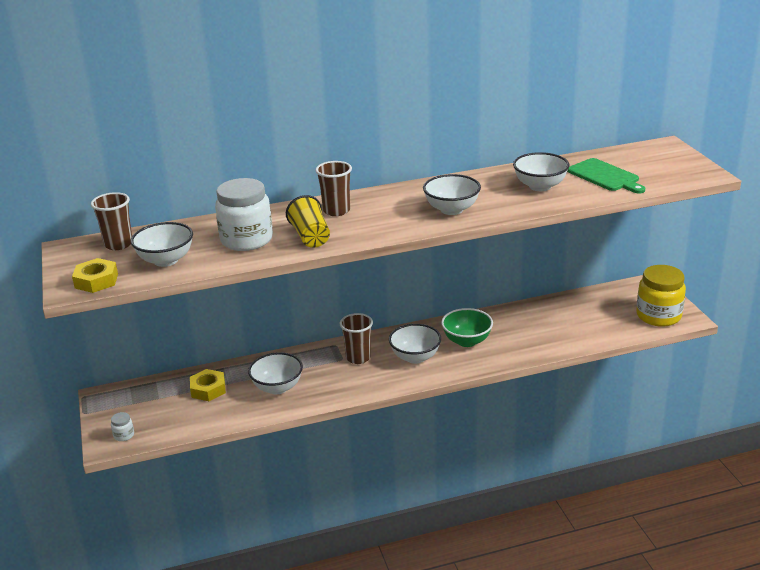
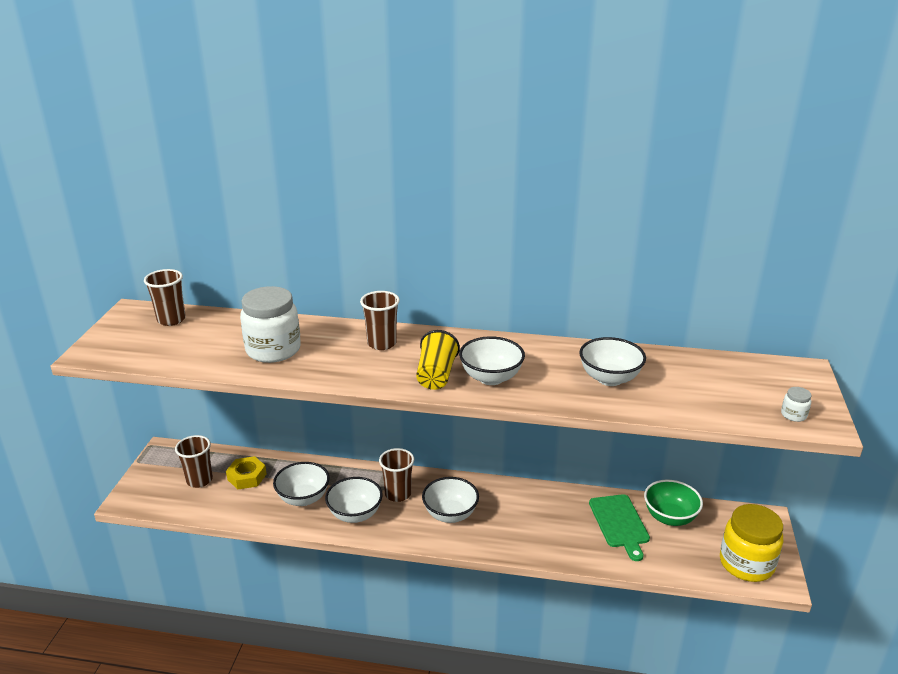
camera: 25 degrees right, 0 degrees up
(96, 281) = (116, 351): yellow nut -> none
(124, 435) = (146, 496): white jar -> white jar (793, 415)
(164, 406) = (199, 480): none -> brown cup
(166, 260) = (188, 349): white bowl -> white bowl (355, 514)
(310, 237) = (329, 365): yellow cup -> yellow cup (436, 375)
(467, 341) = (514, 515): green bowl -> green bowl (669, 517)
(605, 176) = (695, 388): green cutting board -> green cutting board (619, 523)

